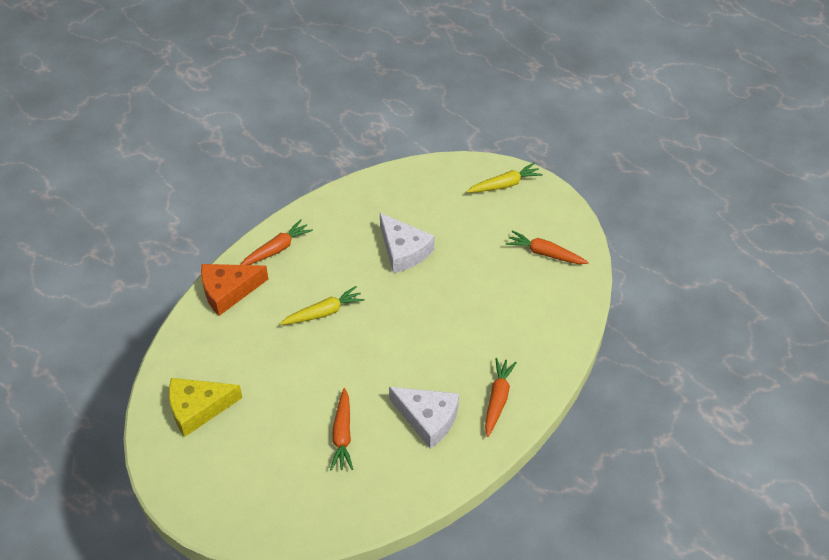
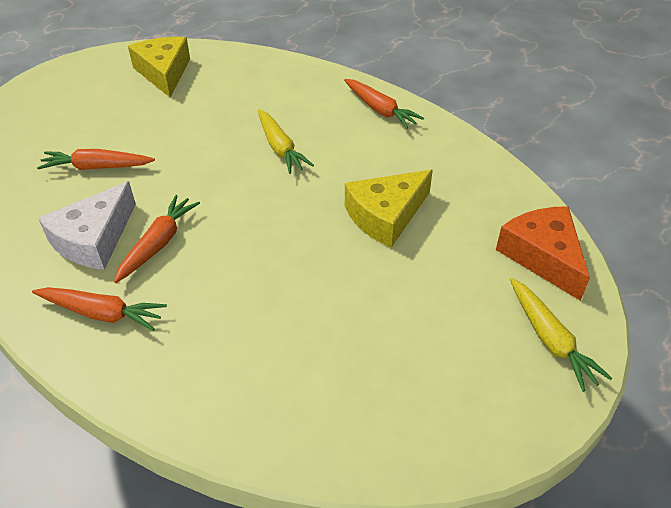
camera: 90 degrees right, 5 degrees down
(228, 291) = (316, 81): orange cheese -> orange cheese (543, 256)
(403, 250) = (386, 216): white cheese -> yellow cheese
(545, 253) = (392, 392): orange carrot -> orange carrot (158, 243)

